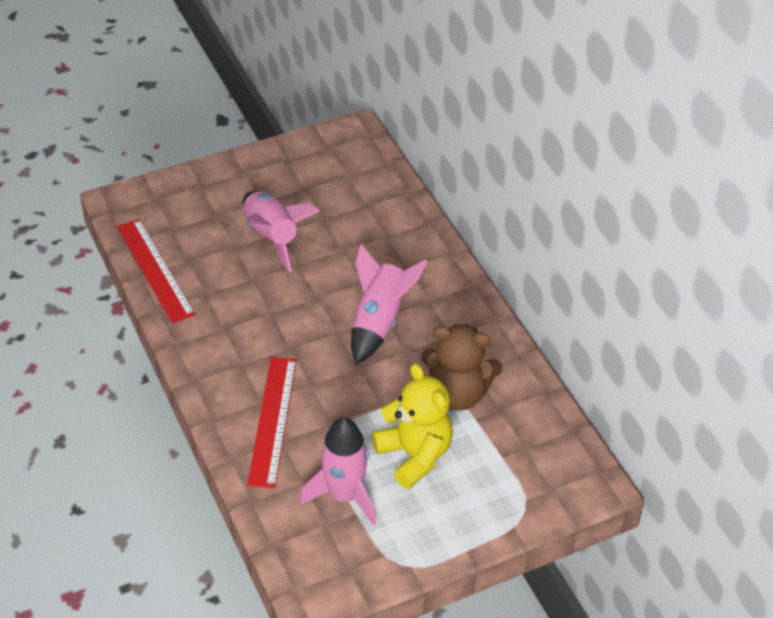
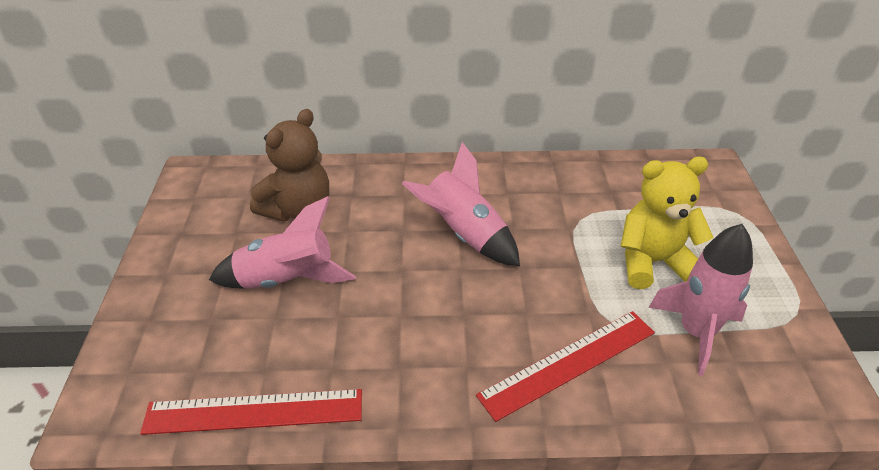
camera: 65 degrees left, 5 degrees down
(272, 421) = (568, 363): red ruler -> red ruler turned 60 degrees counterclockwise
(457, 394) = (583, 211): brown teddy bear -> brown teddy bear (298, 209)

